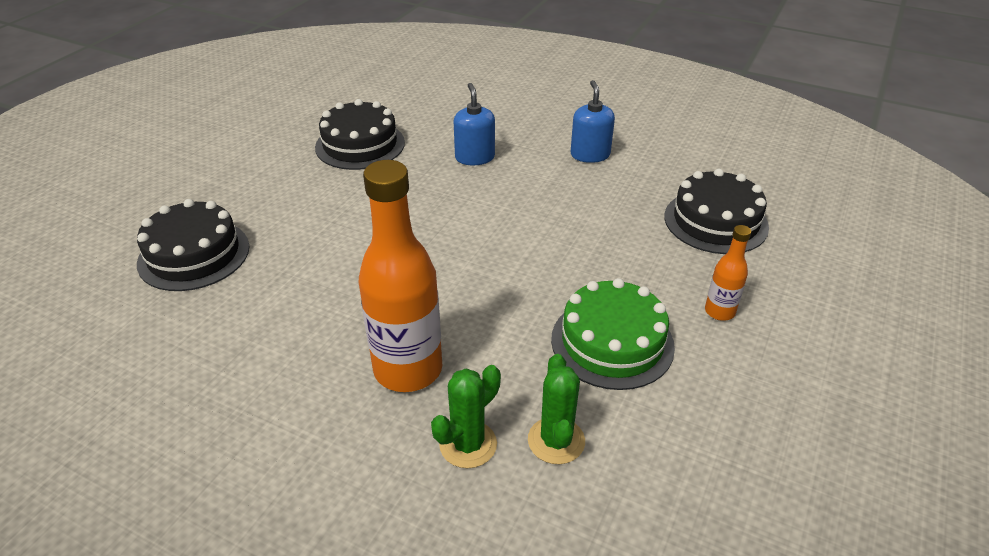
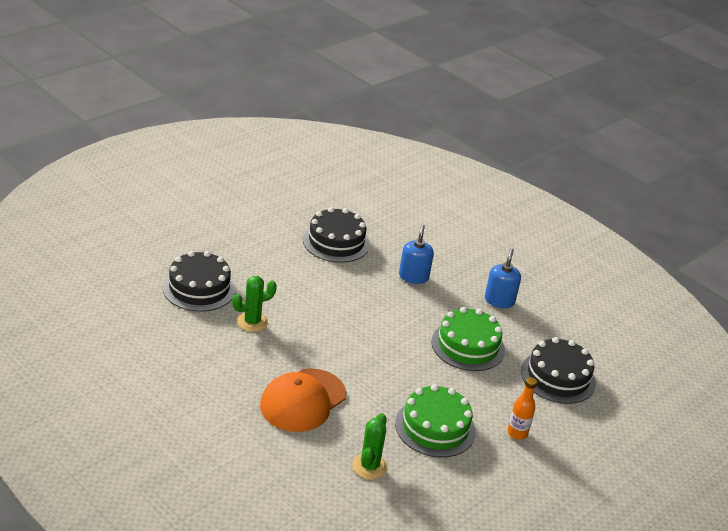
camera: 15 degrees right, 5 degrees down
(408, 369) = (302, 400): orange bottle -> orange cap
(468, 444) = (318, 451): green cactus -> green cactus (252, 322)
(587, 218) = (468, 346): none -> green cake

